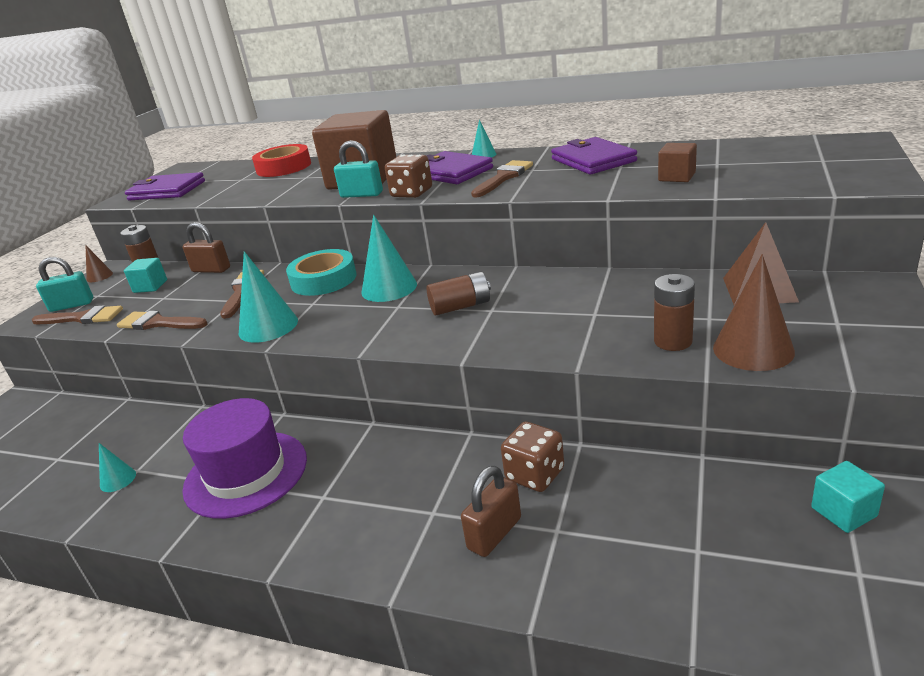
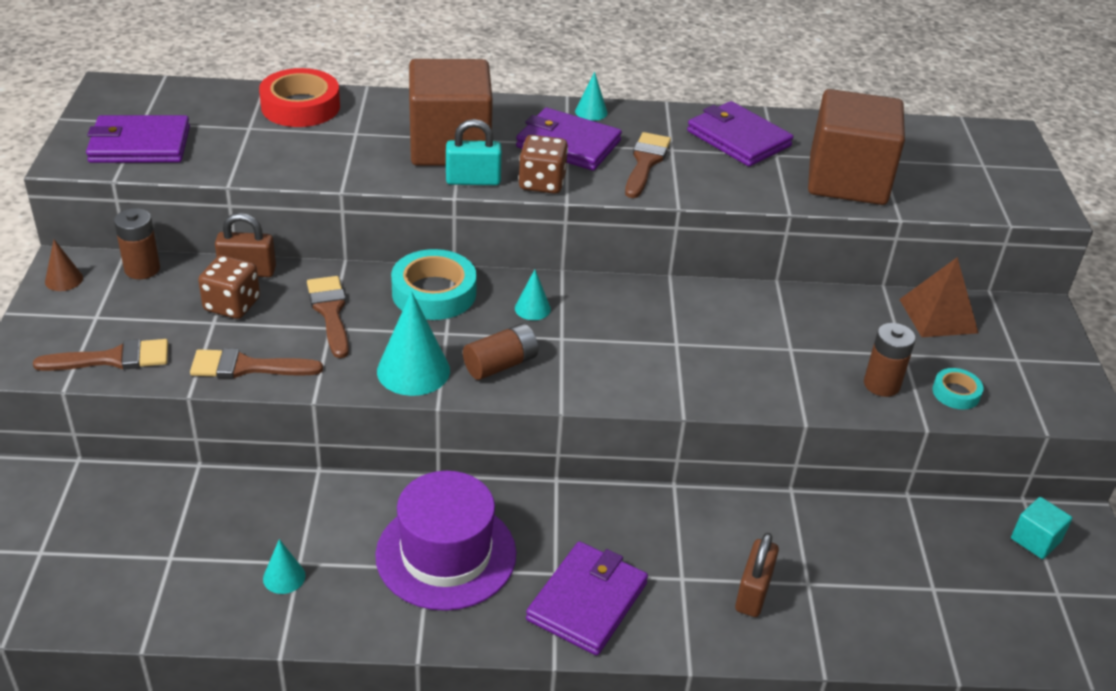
camera: 25 degrees left, 10 degrees up
(72, 305) = (70, 335): turquoise padlock -> none
(150, 286) = (173, 301): turquoise cube -> none
(334, 524) = (587, 601): none -> purple wallet
(389, 288) = (532, 308): turquoise cone -> turquoise cone, size x0.53
(461, 306) = (639, 338): brown battery -> brown battery (500, 364)
(535, 474) = (763, 527): brown dice -> brown dice (232, 305)
(677, 177) = (847, 180): brown cube -> brown cube, size x2.34
(753, 349) = (956, 393): brown cone -> turquoise tape

